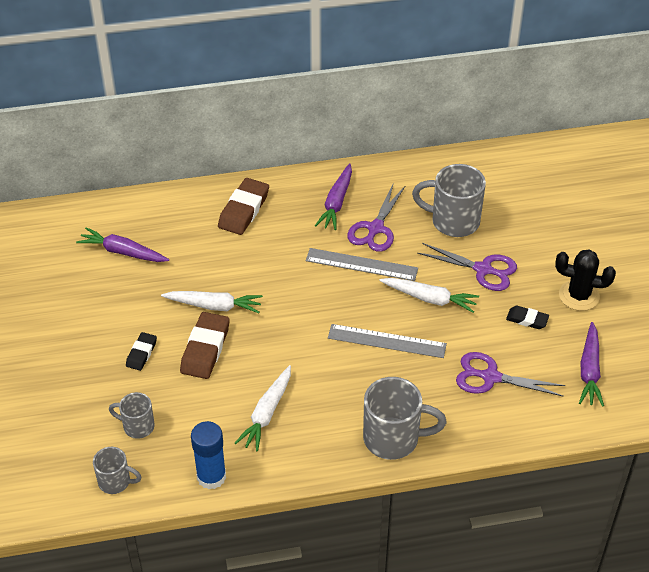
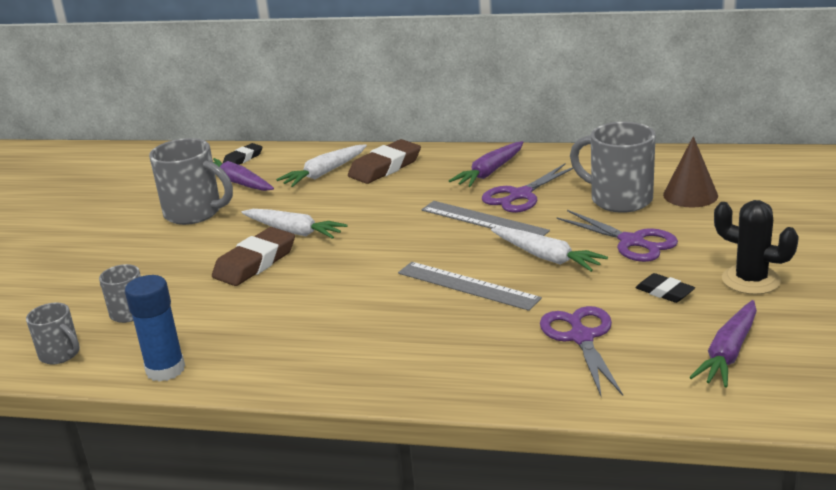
camera: 25 degrees right, 20 degrees down
(141, 353) = (186, 256): black eraser -> black eraser (243, 158)
(266, 413) = (276, 325): white carrot -> white carrot (324, 173)
(393, 438) = (411, 374): grey mug -> grey mug (195, 213)
(491, 377) = (581, 338): purple scissors -> purple scissors turned 45 degrees clockwise
(503, 207) = (690, 195): none -> brown cone

